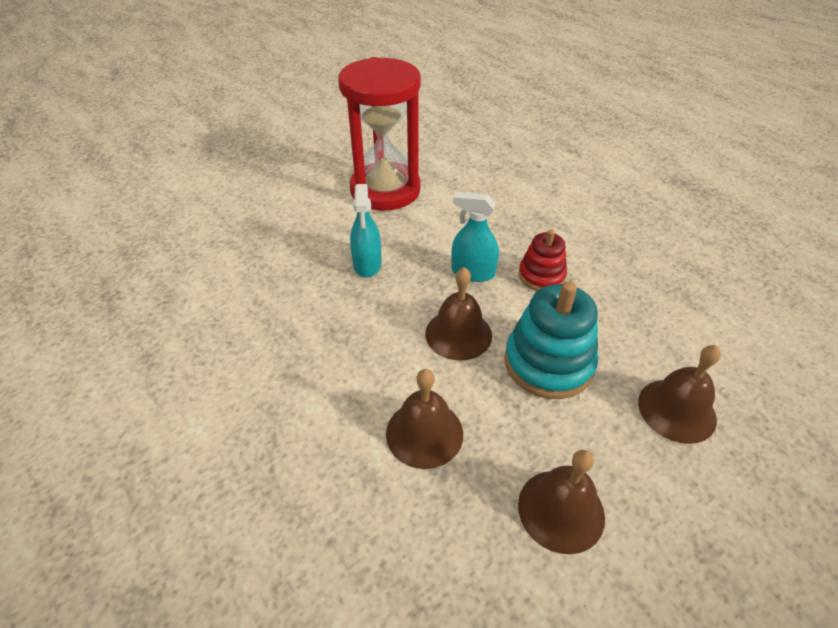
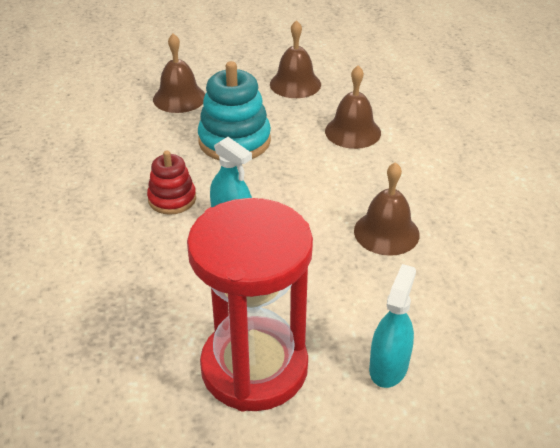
camera: 155 degrees left, 5 degrees down
(367, 264) = (333, 264): turquoise spray bottle -> turquoise spray bottle (388, 367)
(458, 334) = (286, 178): brown bell -> brown bell (386, 232)

